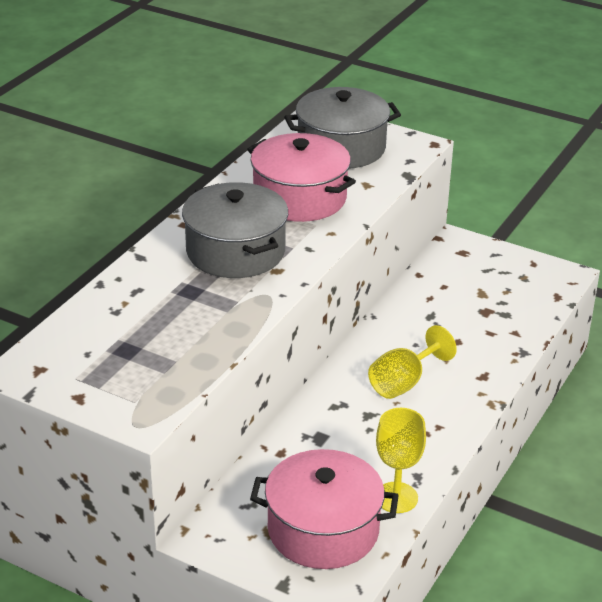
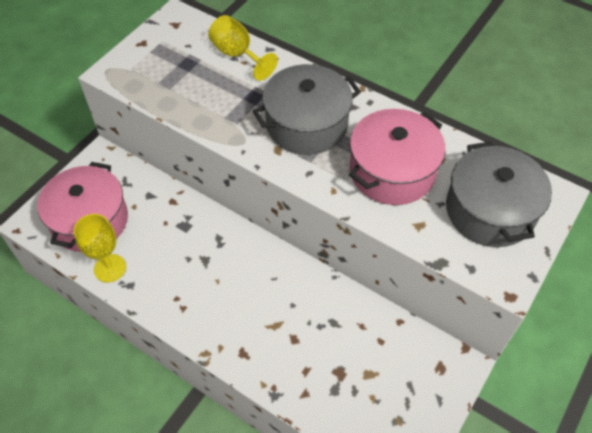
camera: 95 degrees right, 20 degrees up
(403, 383) = (241, 289): yellow goblet -> yellow goblet (237, 55)

